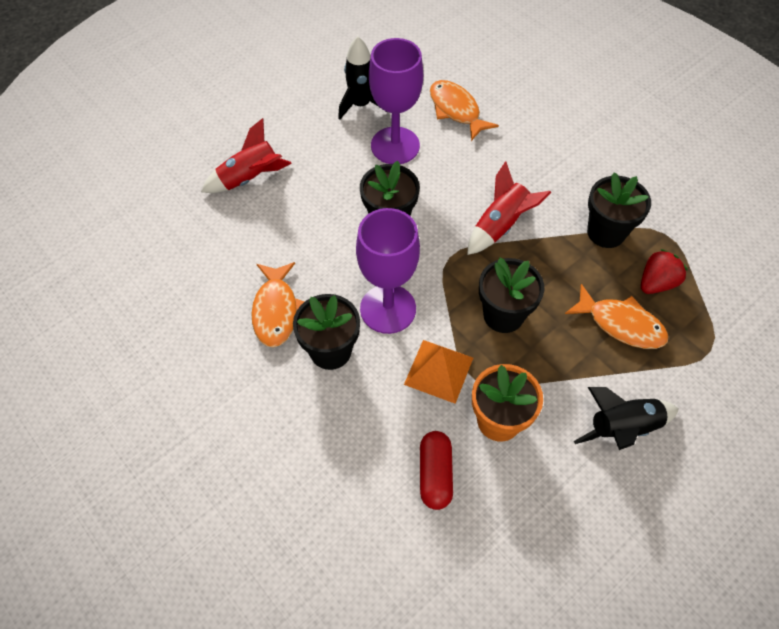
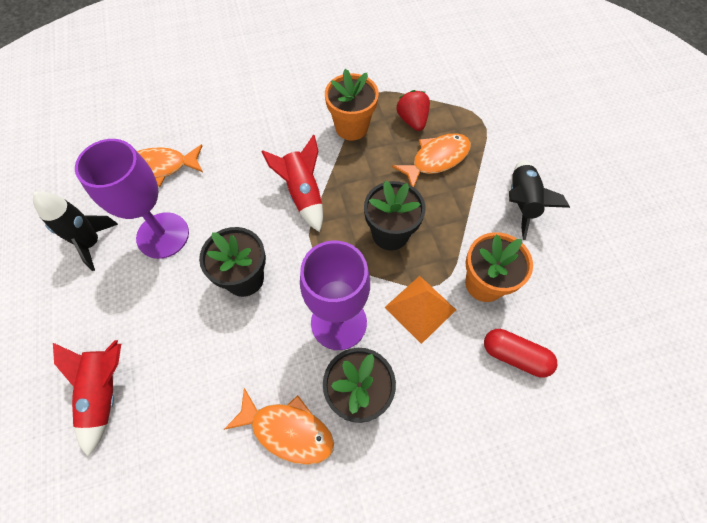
camera: 65 degrees left, 5 degrees up
(606, 232) = (351, 127): black flower pot -> orange flower pot

